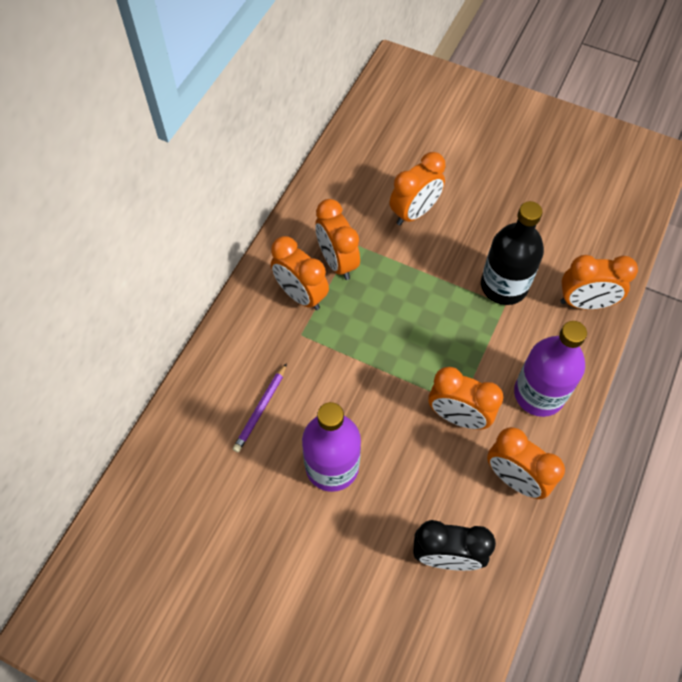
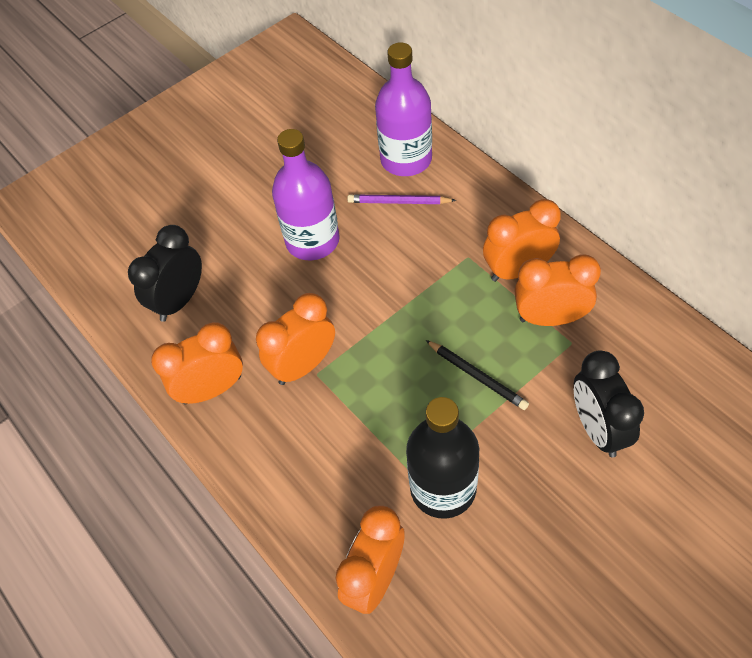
camera: 120 degrees right, 5 degrees down
(260, 410) = (398, 202): purple pencil -> purple pencil turned 45 degrees counterclockwise
(408, 293) = (477, 376): none -> black pencil
(414, 212) = (597, 429): orange clock -> black clock
(539, 394) = (286, 458): purple bottle -> purple bottle (406, 159)

